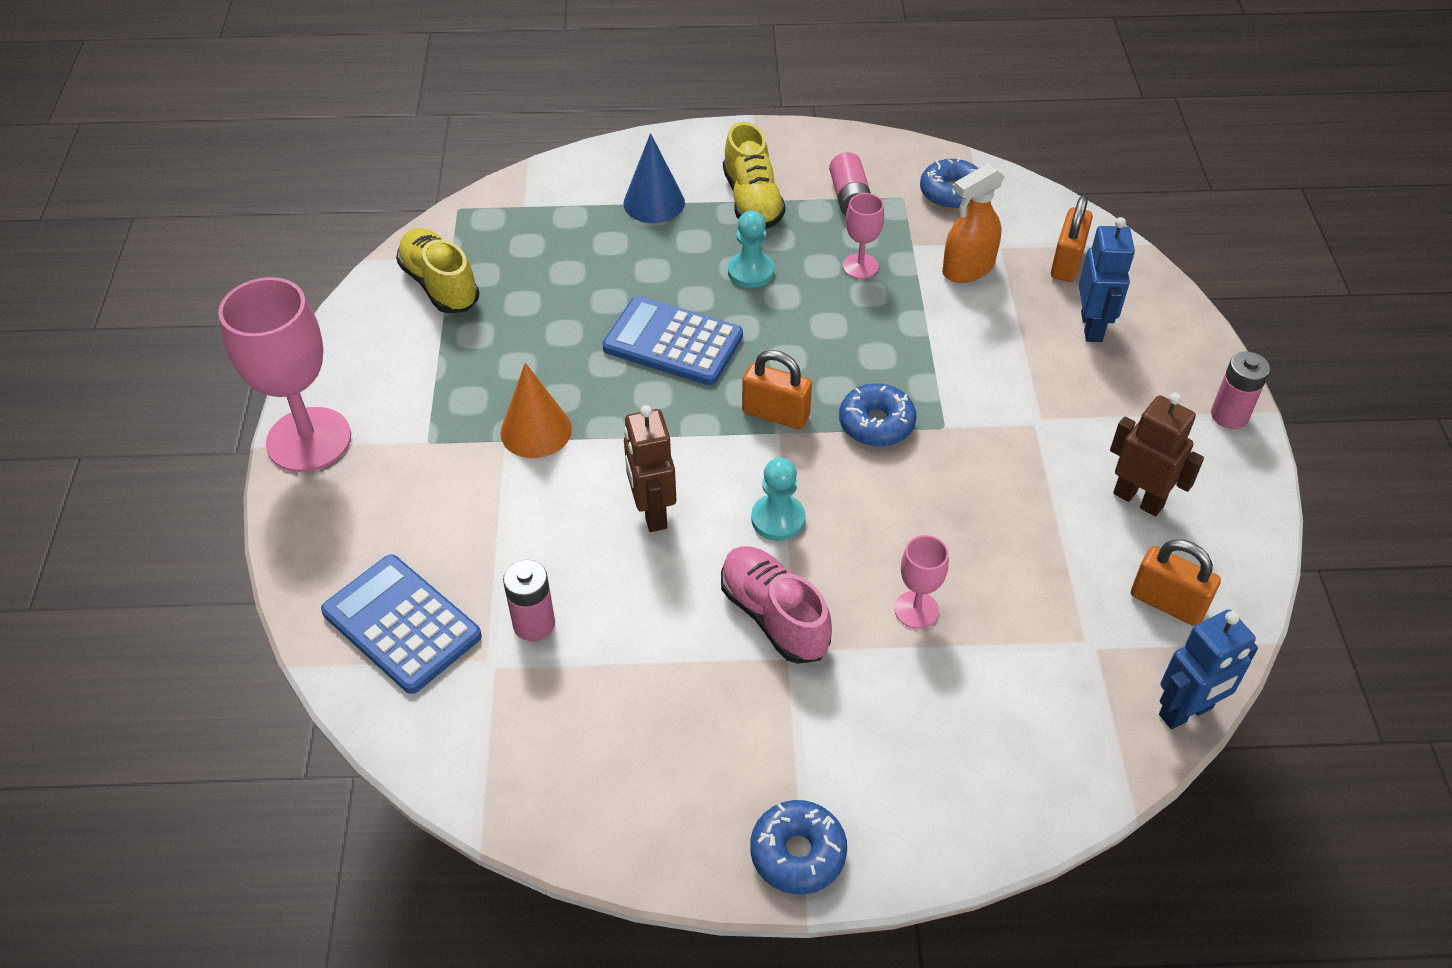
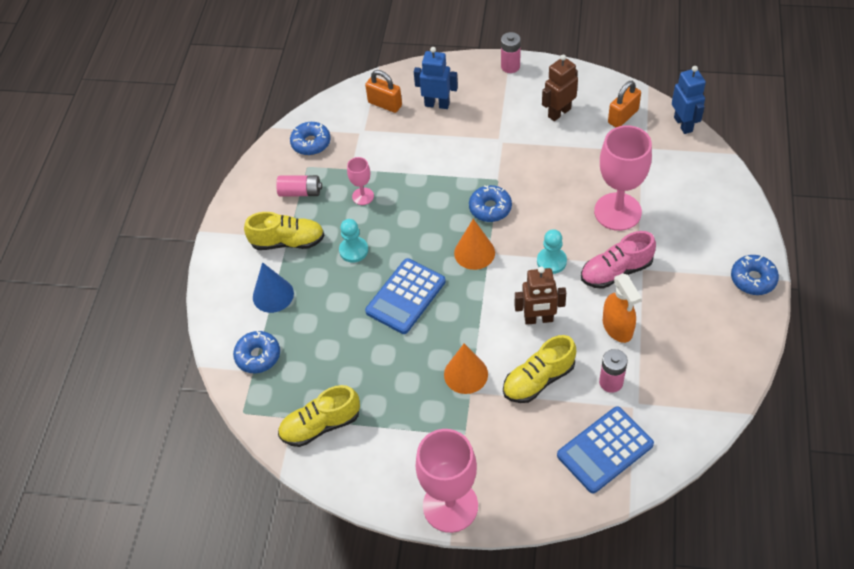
camera: 75 degrees left, 5 degrees up
(532, 523) = (538, 379): none -> yellow shoe
(549, 206) = (258, 356): none -> blue donut
(776, 414) = (474, 252): orange padlock -> orange cone
(916, 610) = (617, 211): pink goblet -> pink goblet, size x2.08
(967, 269) = (378, 147): orange spray bottle -> orange spray bottle (617, 327)

